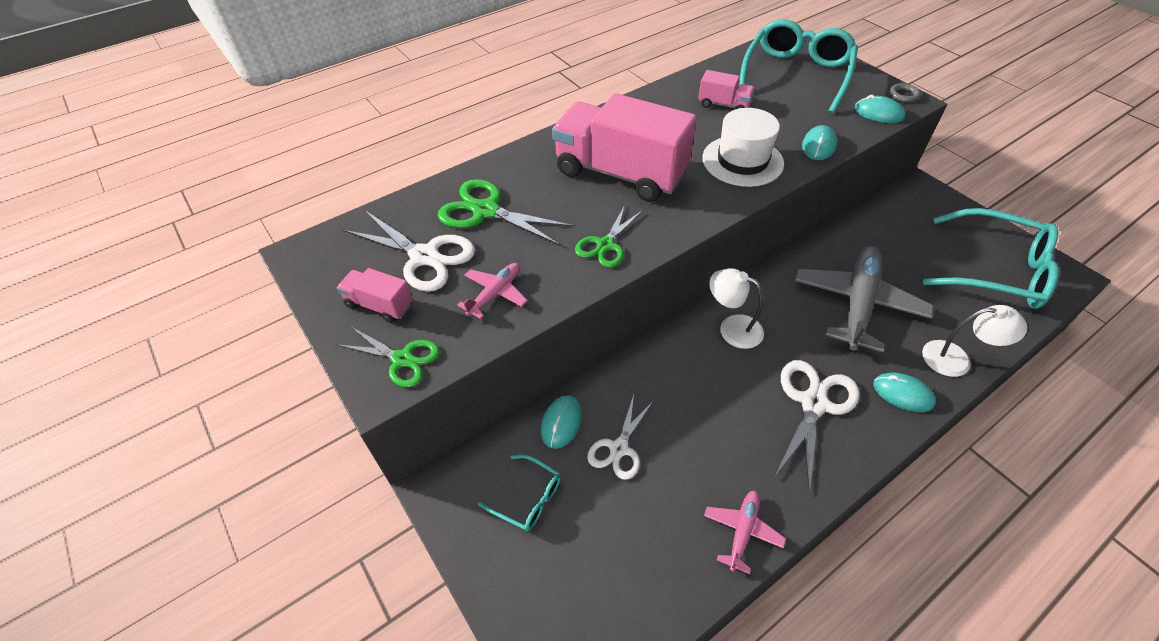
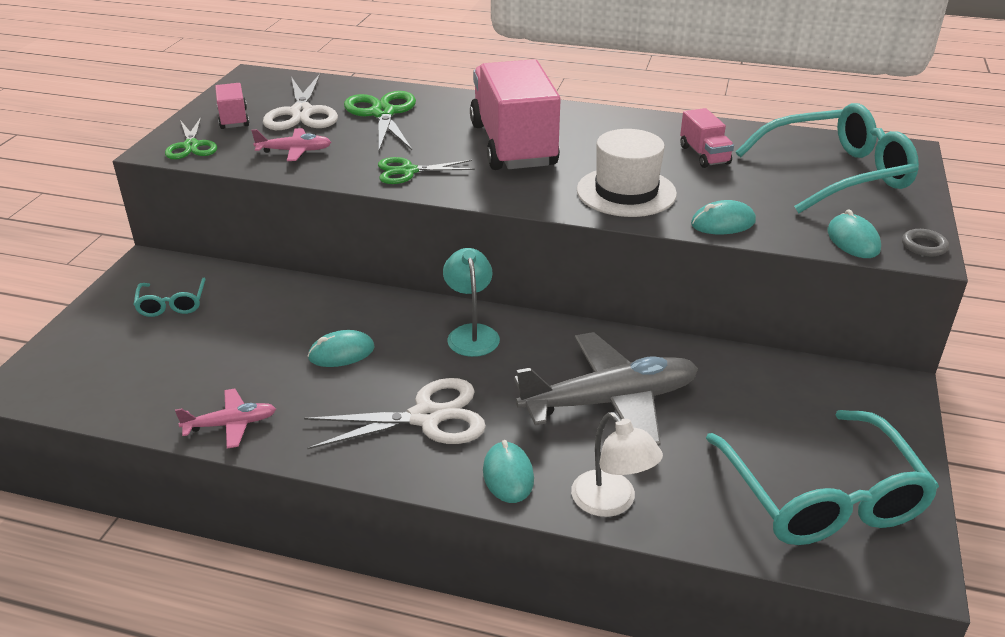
camera: 50 degrees right, 15 degrees down
(561, 423) = (260, 289): turquoise mouse -> turquoise mouse (341, 353)
(619, 448) = (260, 326): white scissors -> none
(732, 328) = (471, 333): white lamp -> turquoise lamp

